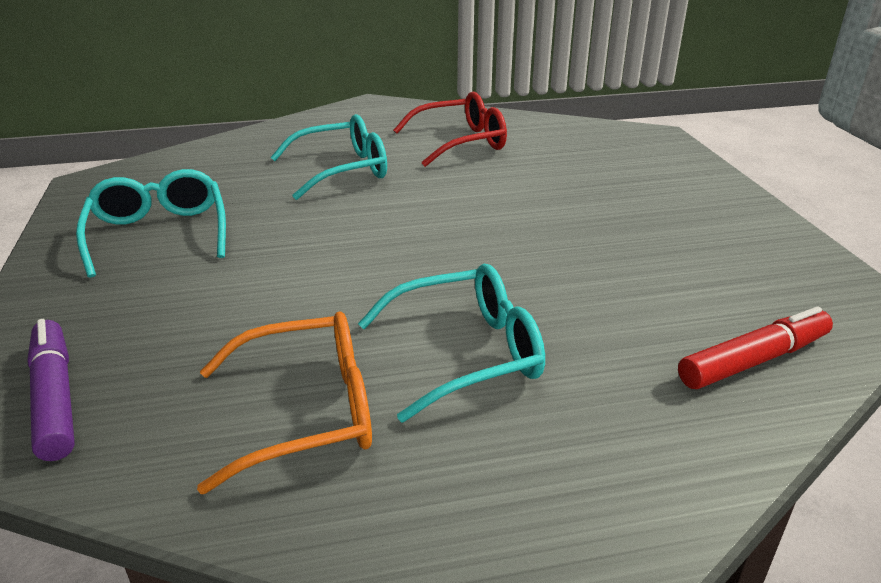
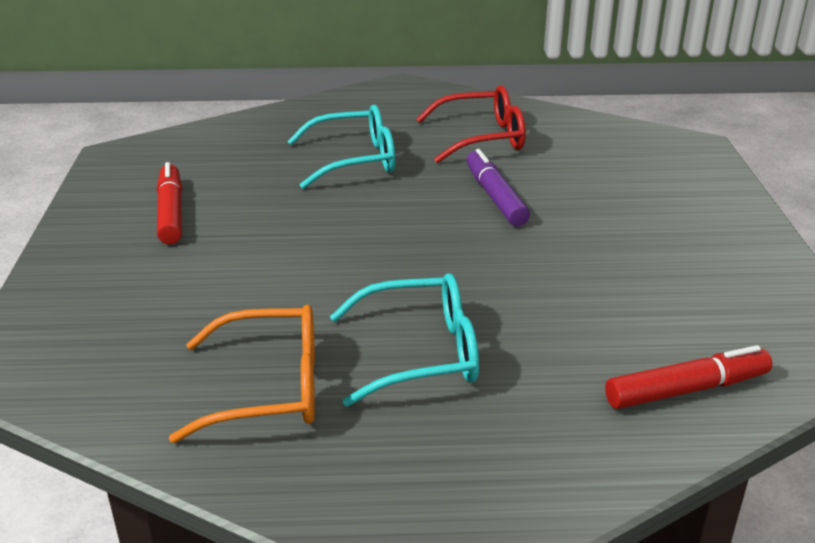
camera: 10 degrees right, 0 degrees up
(55, 397) = (68, 352): purple marker -> purple marker (495, 197)
(159, 233) = (171, 212): turquoise glasses -> red marker

